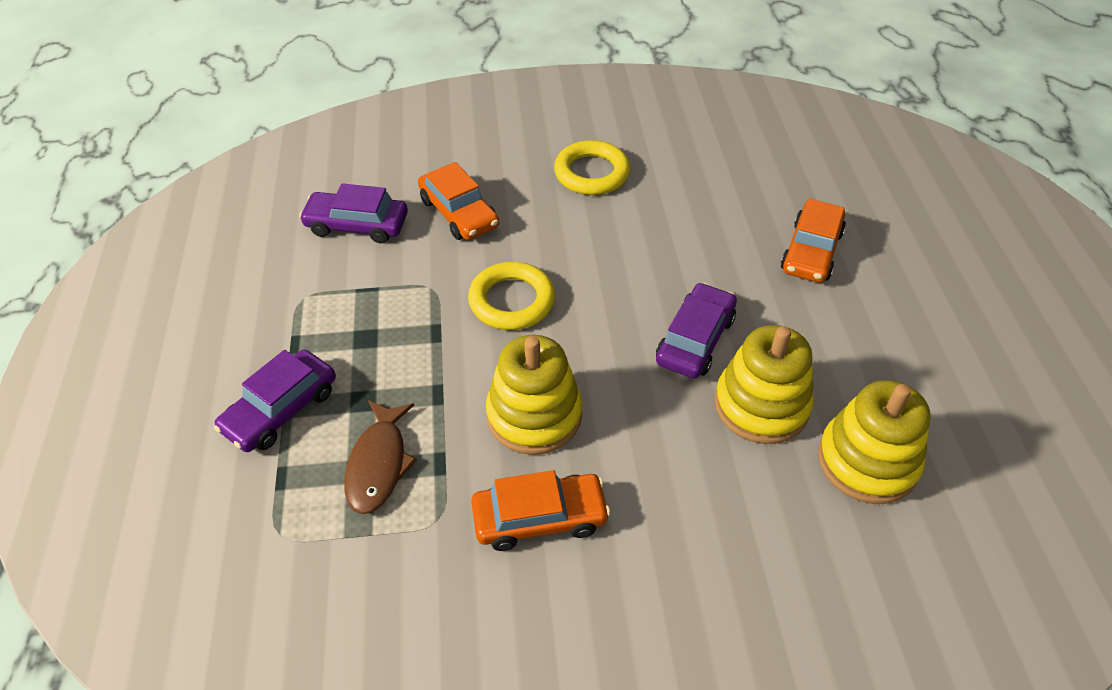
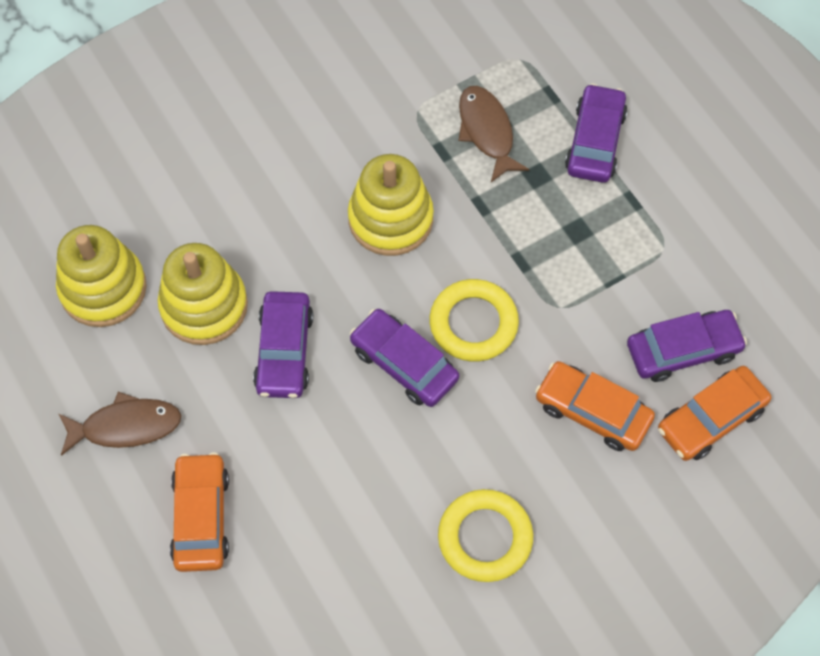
camera: 155 degrees right, 15 degrees up
(539, 518) = (343, 141): orange car -> orange car (711, 419)
(590, 294) = (404, 363): none -> purple car
(865, 333) = (126, 426): none -> brown fish

